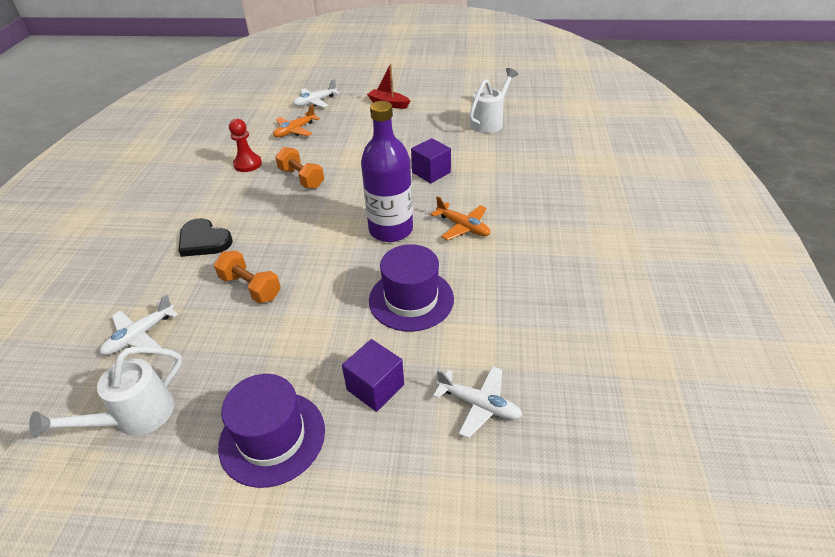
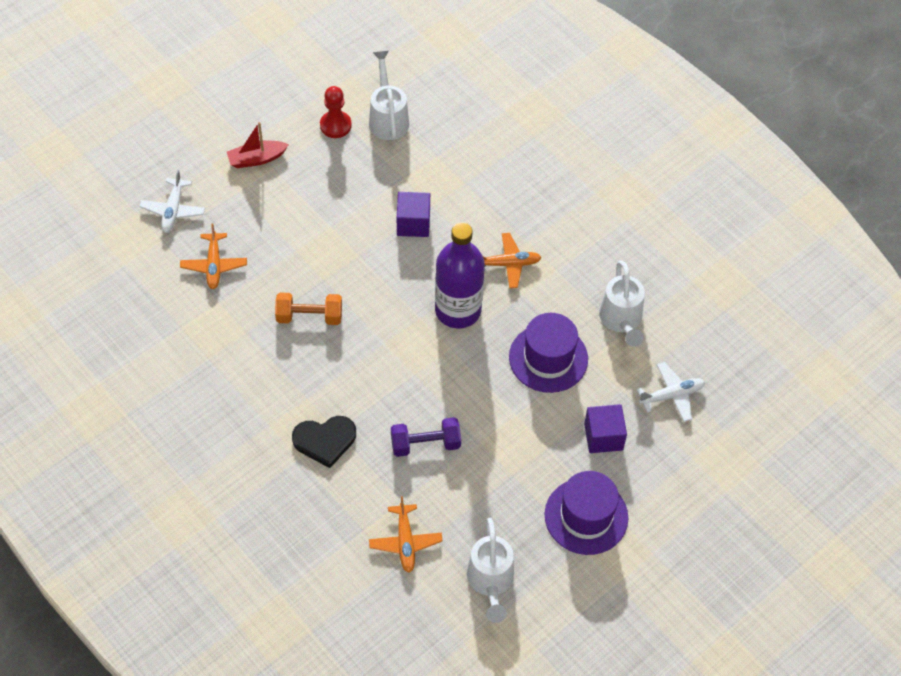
camera: 50 degrees left, 15 degrees up
(140, 335) = (405, 542): white plane -> orange plane
(248, 164) = (233, 340): red pawn -> red pawn (335, 125)
(250, 287) = (425, 444): orange dumbbell -> purple dumbbell
(506, 316) = (621, 320): none -> white watering can

